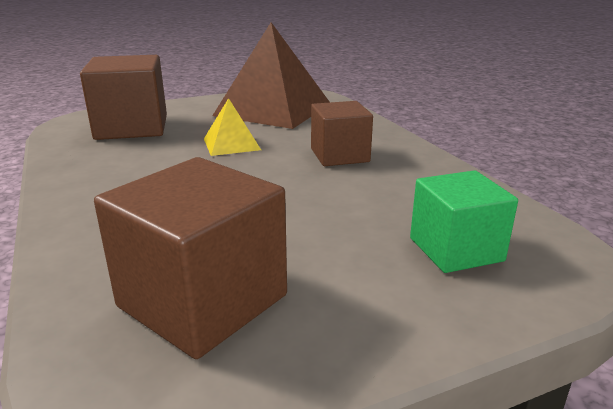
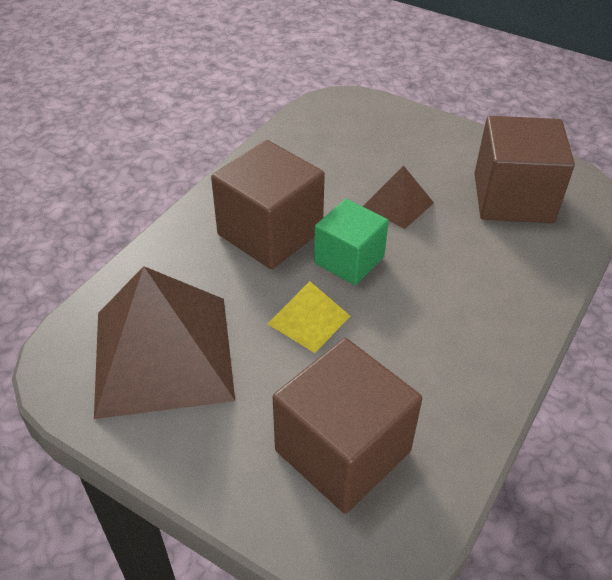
camera: 125 degrees left, 20 degrees up
(301, 218) = (398, 204): none -> brown pyramid
(339, 155) = (270, 233): brown cube -> brown cube, size x1.53
(456, 249) = (367, 136): green cube -> green cube (349, 260)

